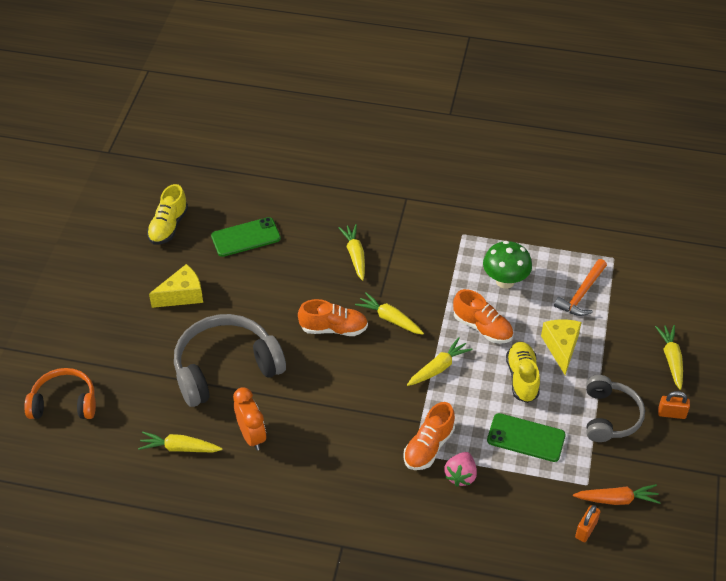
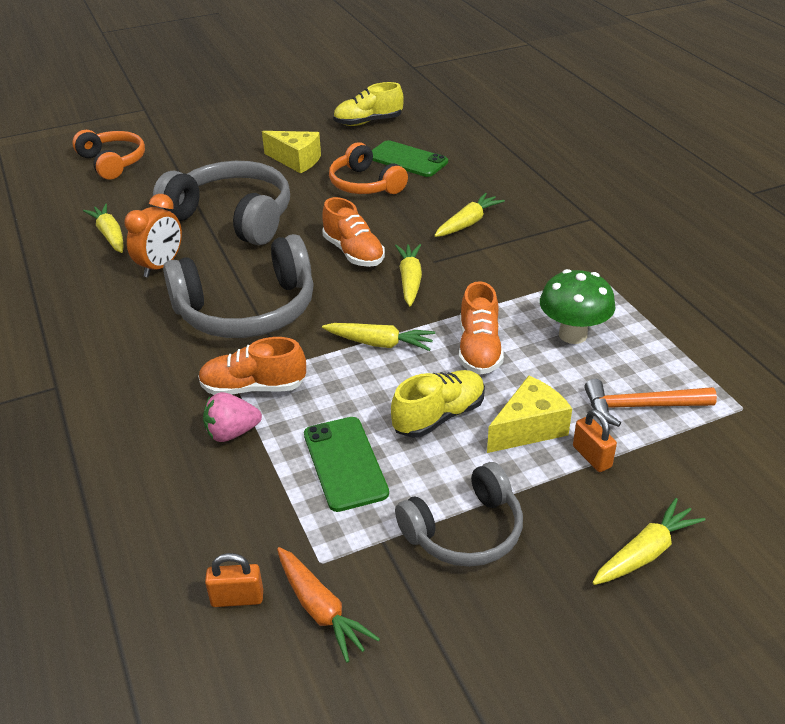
camera: 55 degrees right, 10 degrees down
(255, 277) = (365, 184): none -> orange headphones
(347, 413) = (247, 310): none -> grey headphones
(671, 413) = (544, 601): orange padlock -> orange padlock (592, 457)

